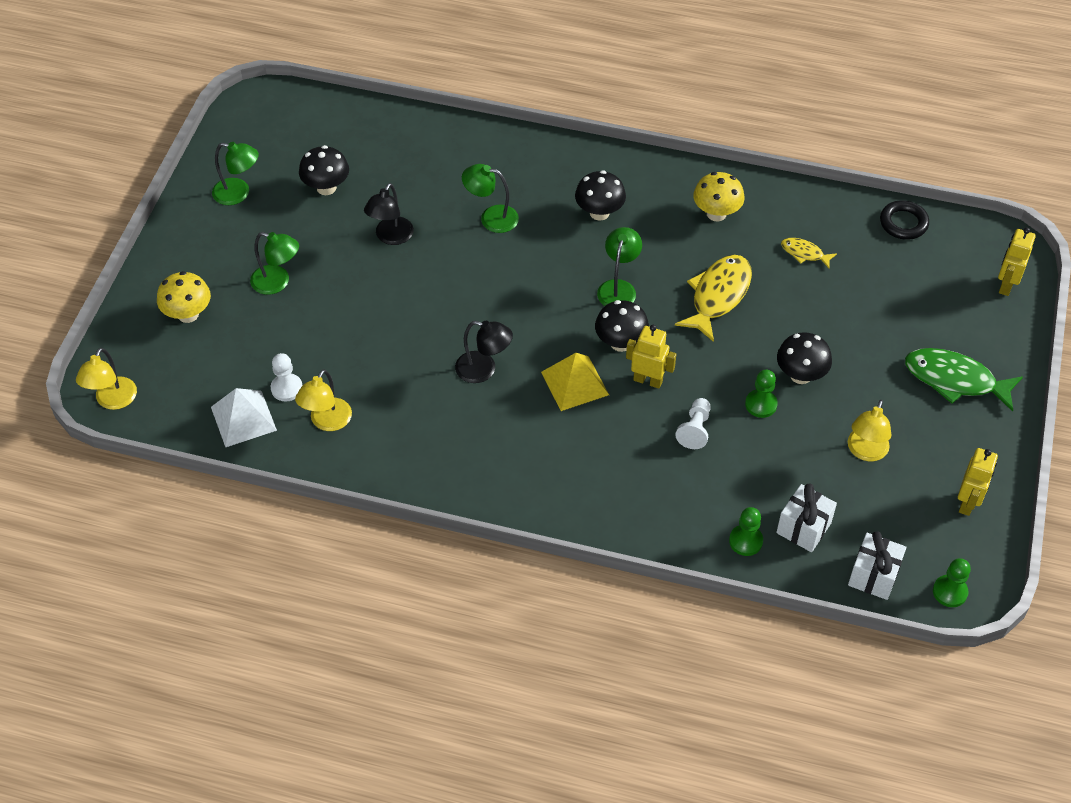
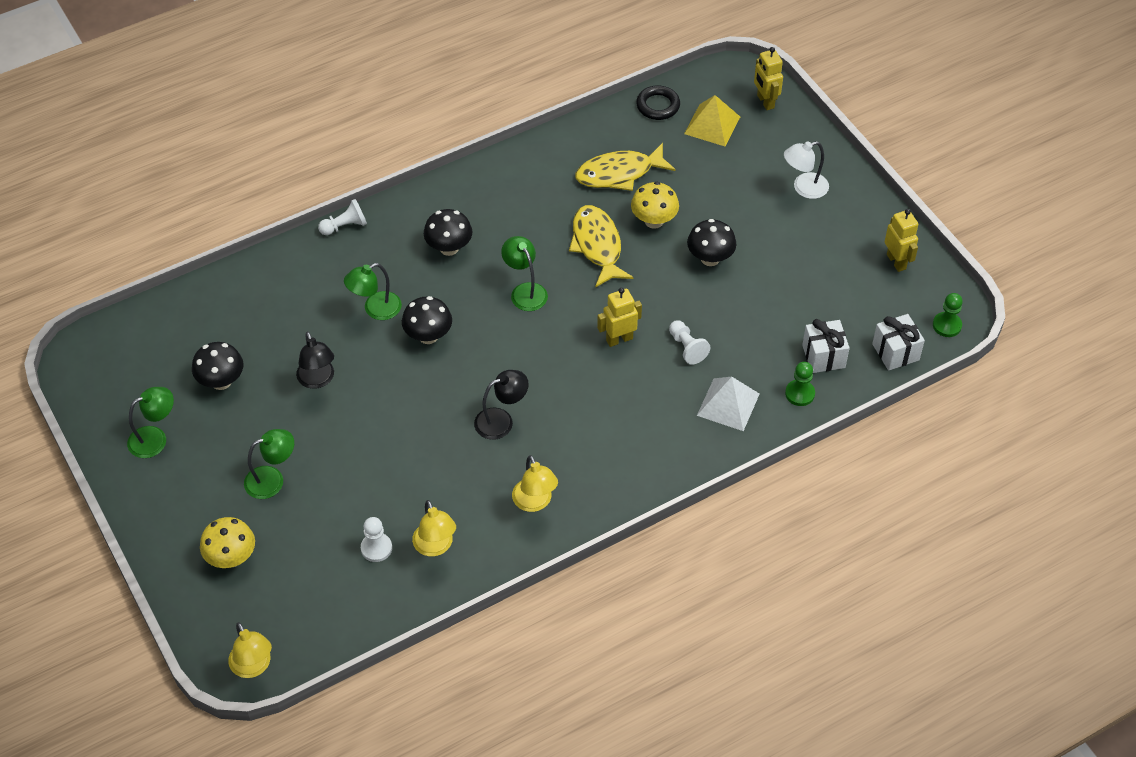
camera: 45 degrees left, 0 degrees up
(243, 418) = (371, 595): white pyramid -> white pyramid (728, 404)
(542, 141) = (345, 226): none -> white pawn
(575, 383) = (573, 380): yellow pyramid -> yellow pyramid (712, 125)
(620, 343) = (571, 328): black mushroom -> black mushroom (428, 336)
(716, 213) = (530, 189): yellow mushroom -> yellow mushroom (654, 221)
(761, 404) = (708, 297): green pawn -> none
(804, 253) = (619, 173): yellow fish -> yellow fish, size x1.95
(865, 452) = (804, 277): yellow lamp -> yellow lamp (535, 502)
(955, 380) = (804, 188): green fish -> white lamp

